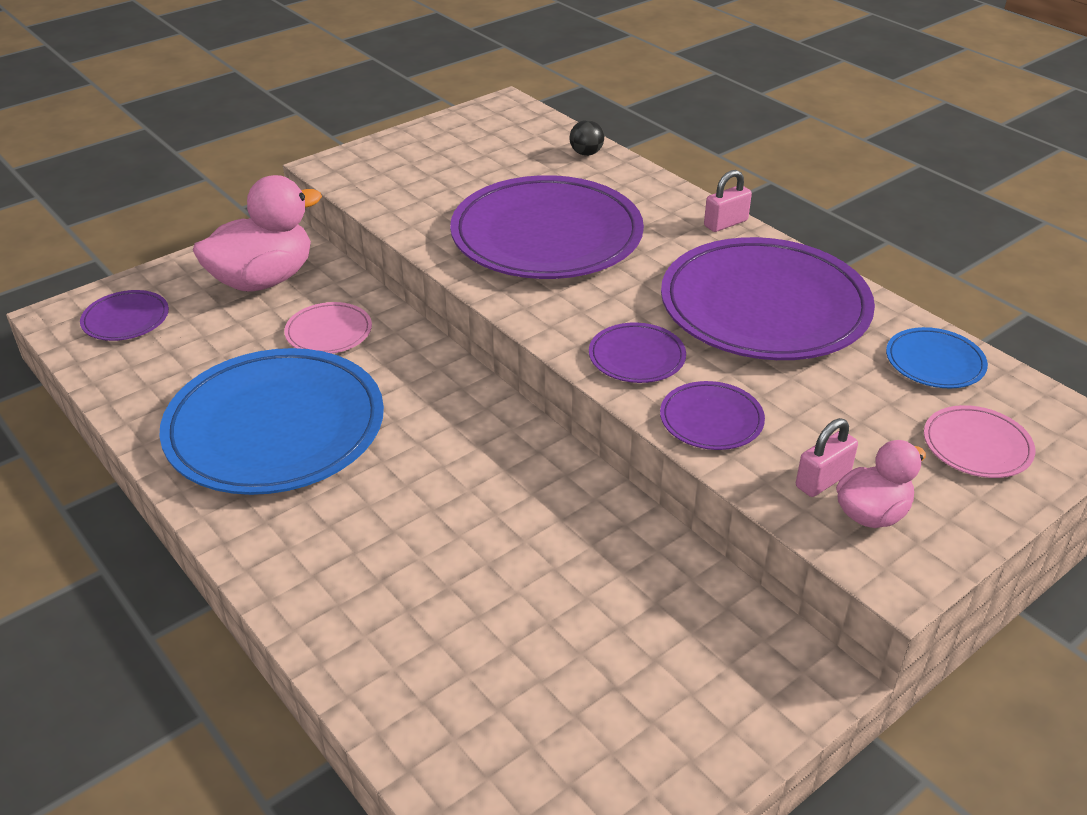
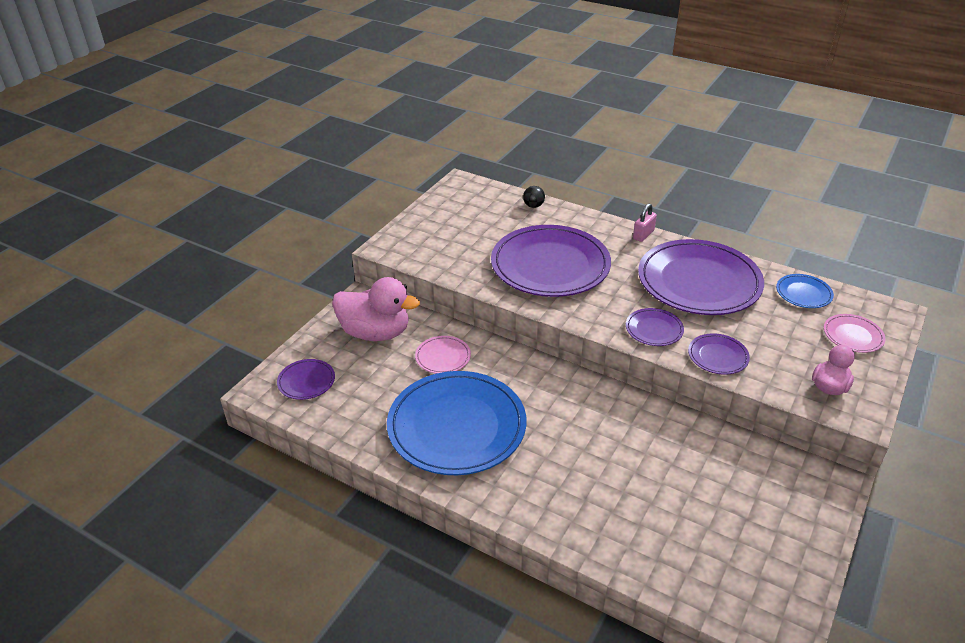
camera: 20 degrees left, 0 degrees up
(263, 280) = (375, 333): pink duck -> pink duck turned 75 degrees clockwise
(822, 480) = (794, 375): pink padlock -> none

